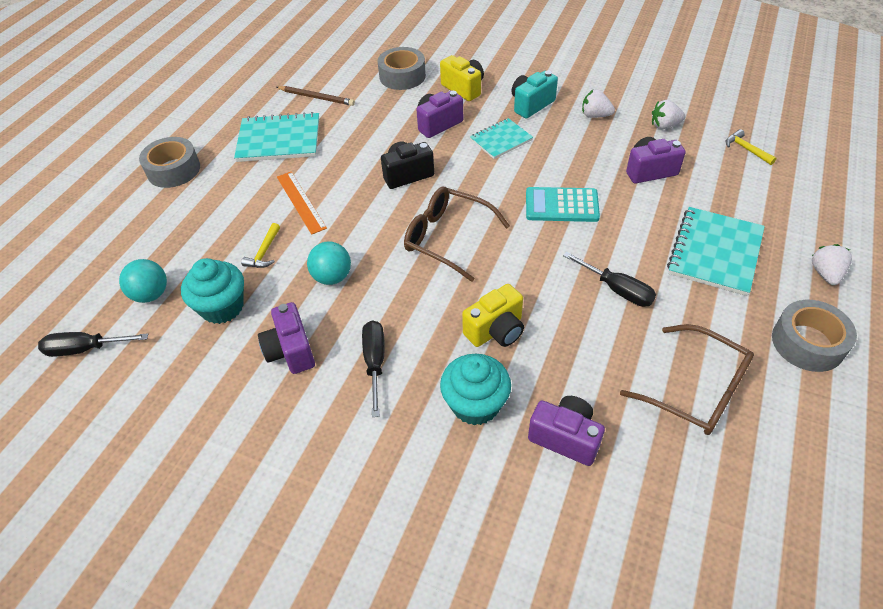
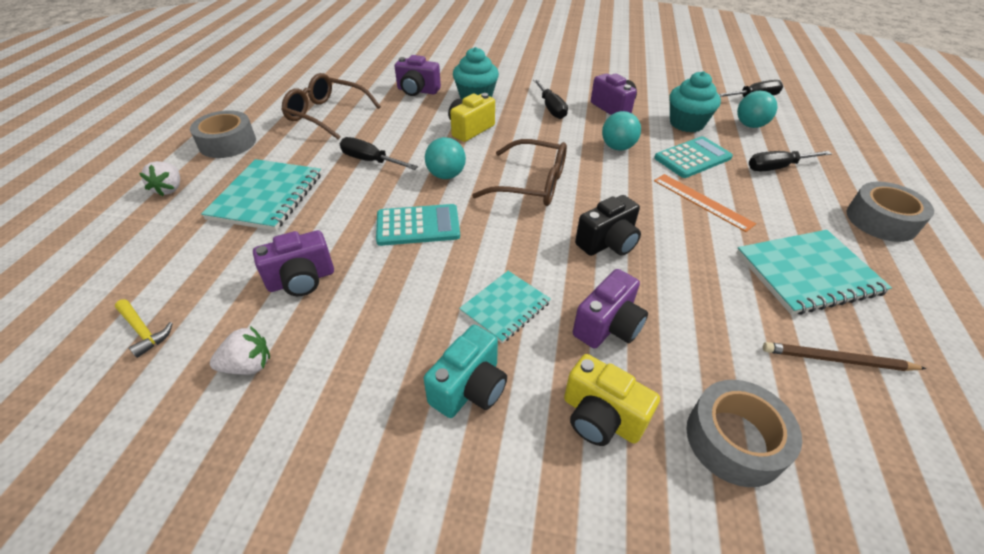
camera: 165 degrees right, 5 degrees down
(192, 230) = (777, 167): none -> black screwdriver
(264, 252) = (692, 158): yellow hammer -> turquoise calculator
(532, 259) = (446, 175): none -> turquoise ball
(595, 115) = (359, 375): white strawberry -> none

